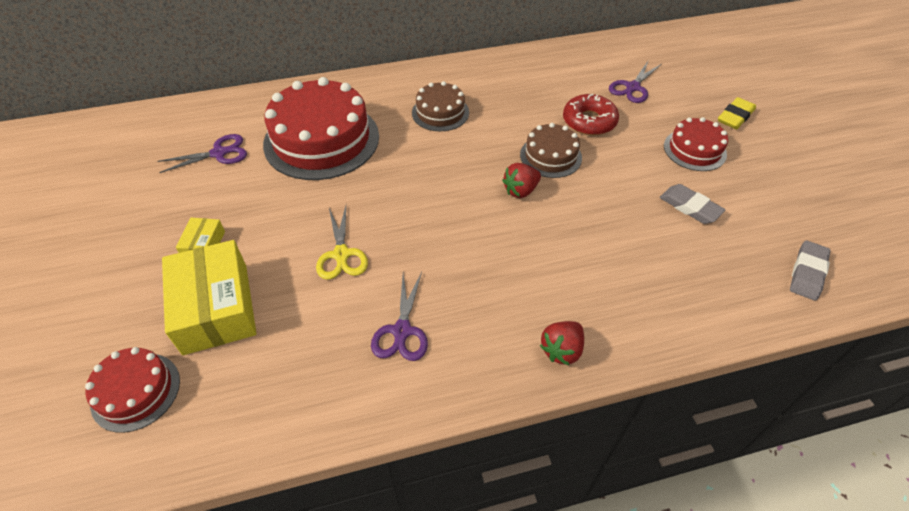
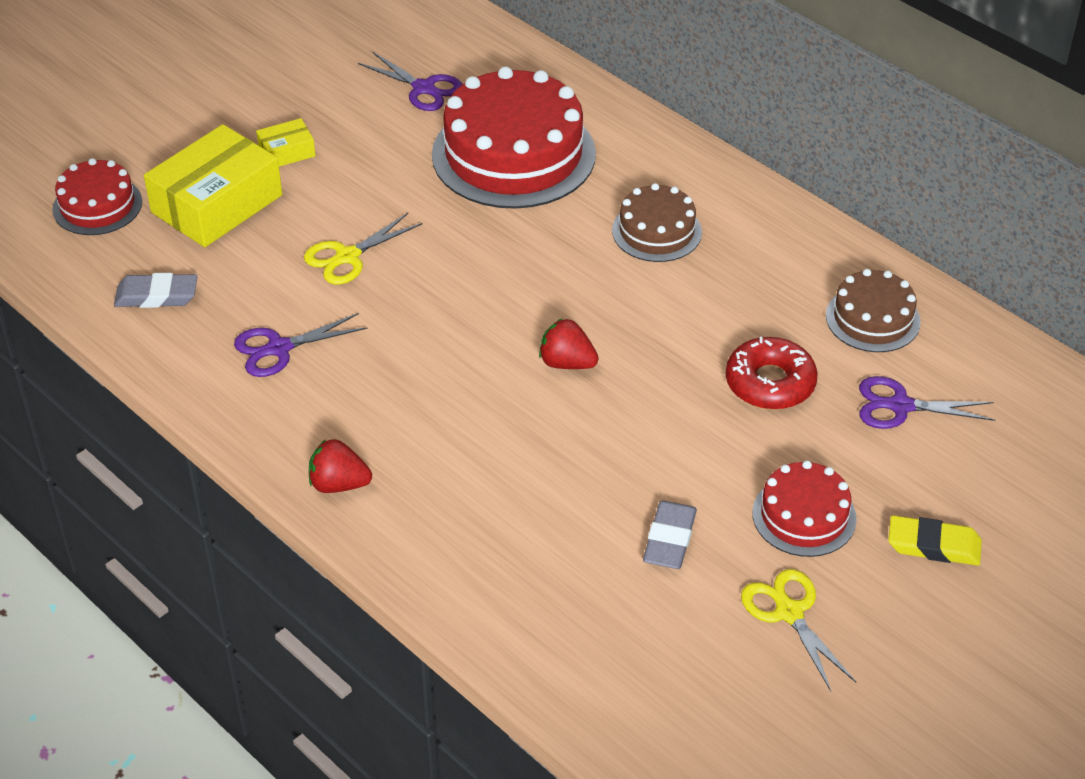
camera: 60 degrees right, 5 degrees down
(550, 156) = (658, 368): brown cake -> brown cake (872, 319)
(764, 184) = (789, 613): none -> yellow scissors
(807, 273) = (631, 692): grey eraser -> grey eraser (156, 296)

